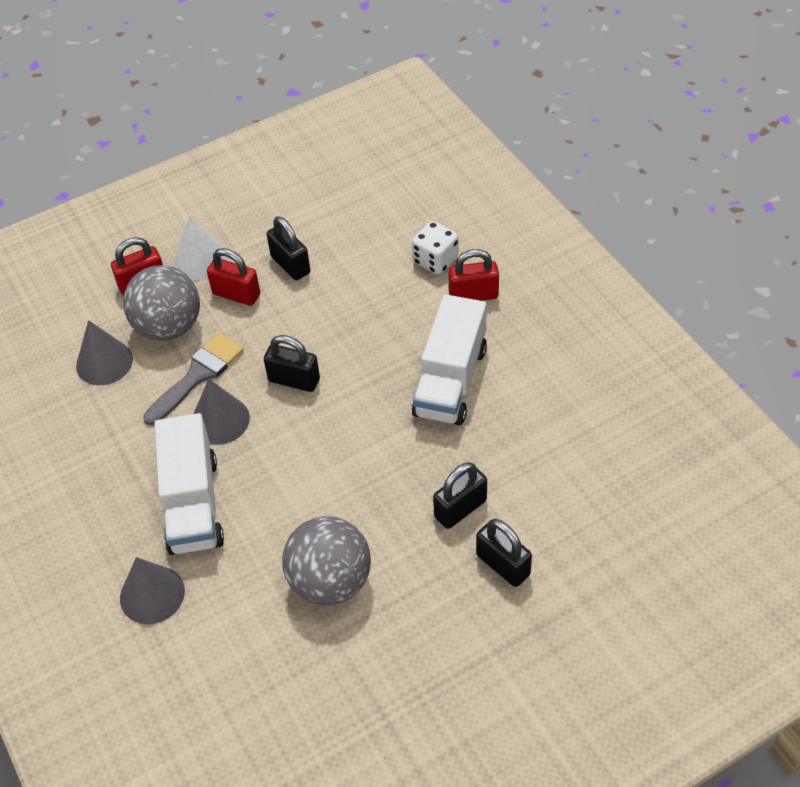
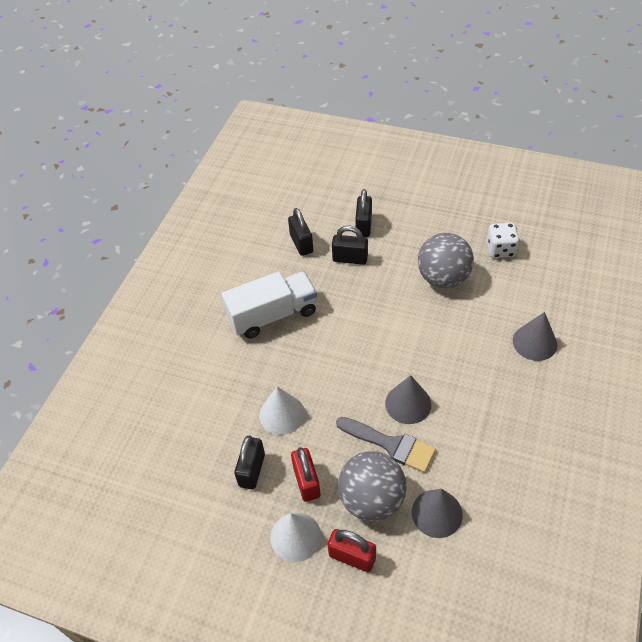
camera: 130 degrees left, 0 degrees up
(193, 504) = (470, 369): white truck -> none
(198, 376) = (390, 445): grey brush -> grey brush turned 150 degrees counterclockwise
(294, 380) = (343, 389): black padlock -> black padlock (301, 244)
(321, 317) = (282, 414): none -> white cone
(435, 260) = (180, 387): white dice -> white dice (500, 249)
(473, 295) = (196, 348): red padlock -> none

